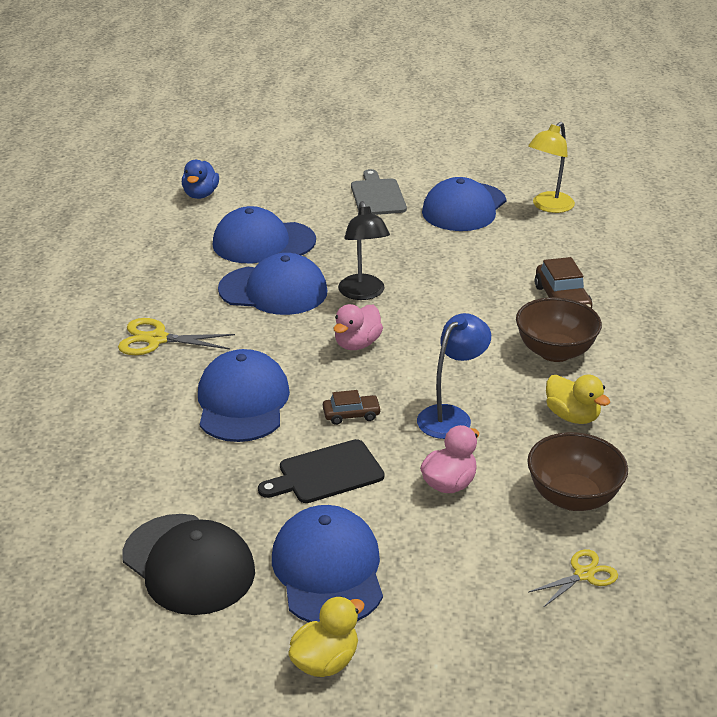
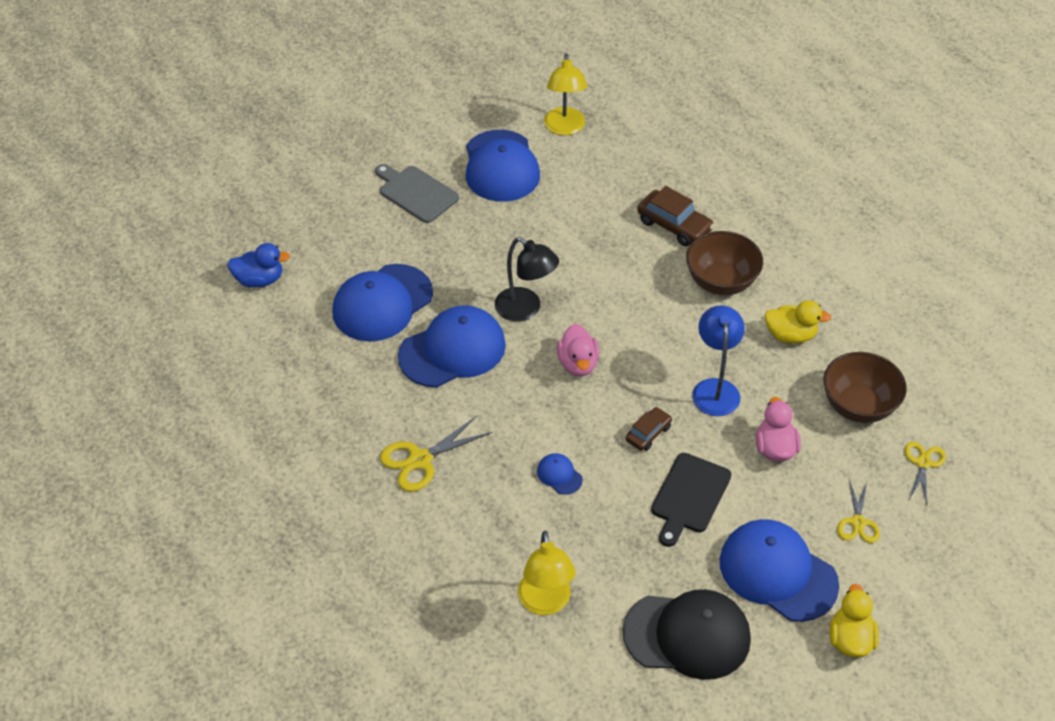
camera: 40 degrees left, 15 degrees up
(114, 473) = (545, 603): none -> yellow lamp
(201, 195) = (259, 280): blue duck -> blue duck turned 60 degrees counterclockwise
(242, 402) = (559, 475): blue cap -> blue cap, size x0.42
(455, 580) = (858, 522): none -> yellow scissors

